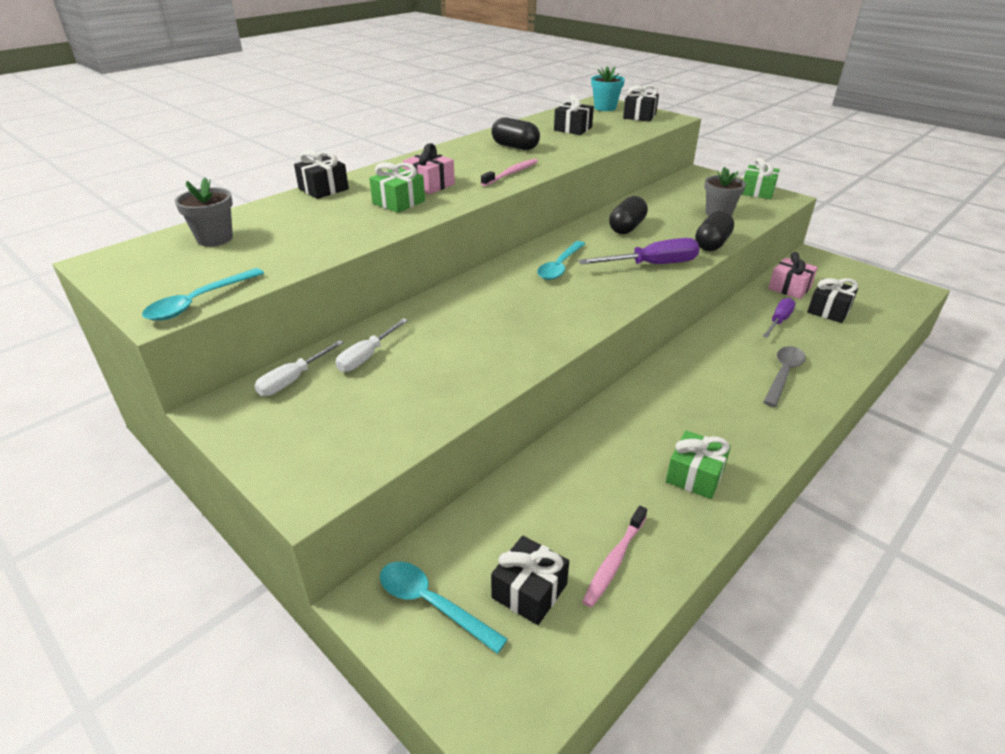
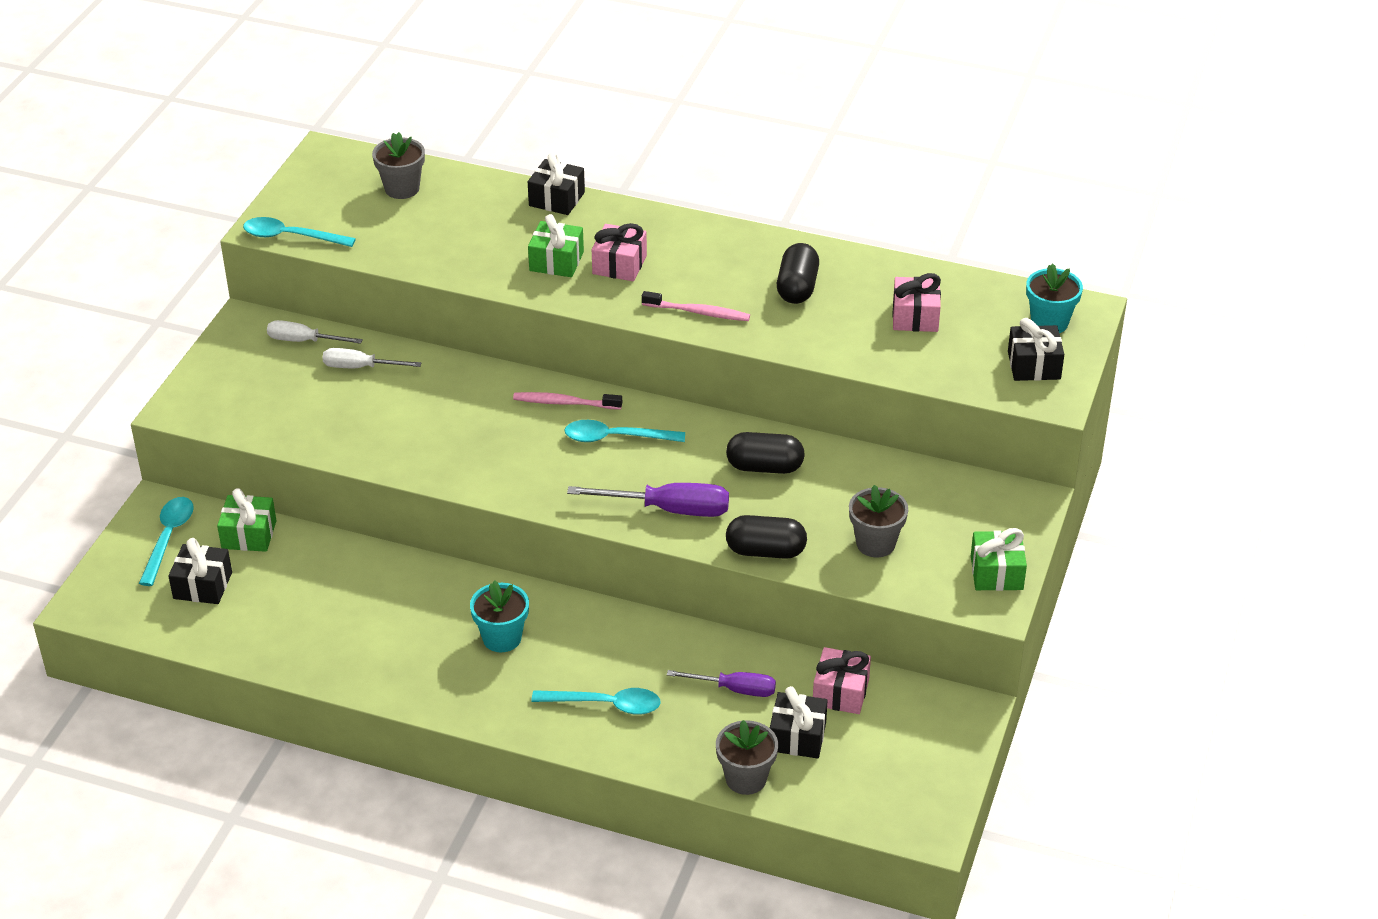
camera: 65 degrees right, 5 degrees up
(573, 129) = (915, 317): black gift -> pink gift
(614, 561) = (254, 626): pink toothbrush -> pink toothbrush (565, 403)
(652, 265) = (668, 509): purple screwdriver -> purple screwdriver turned 45 degrees counterclockwise
(692, 405) = (502, 638): none -> turquoise flower pot
(695, 475) = (386, 657): green gift -> green gift (249, 535)
(783, 374) = (606, 705): grey spoon -> turquoise spoon
(868, 337) = (746, 778): none -> grey flower pot

